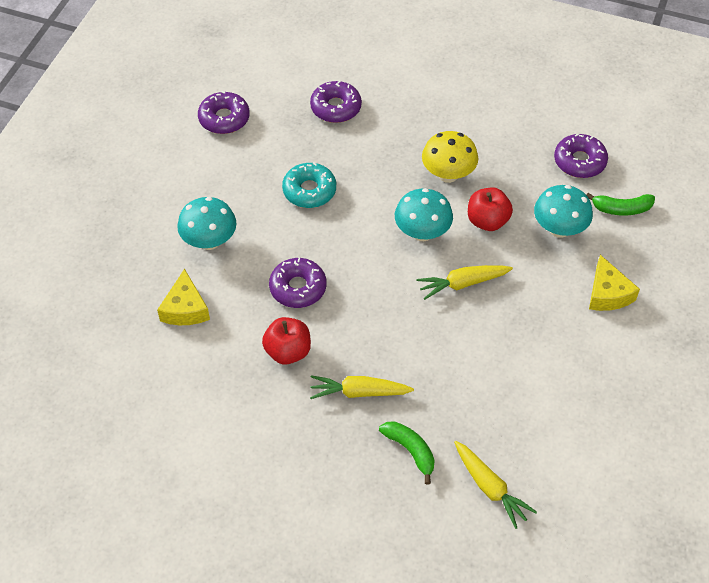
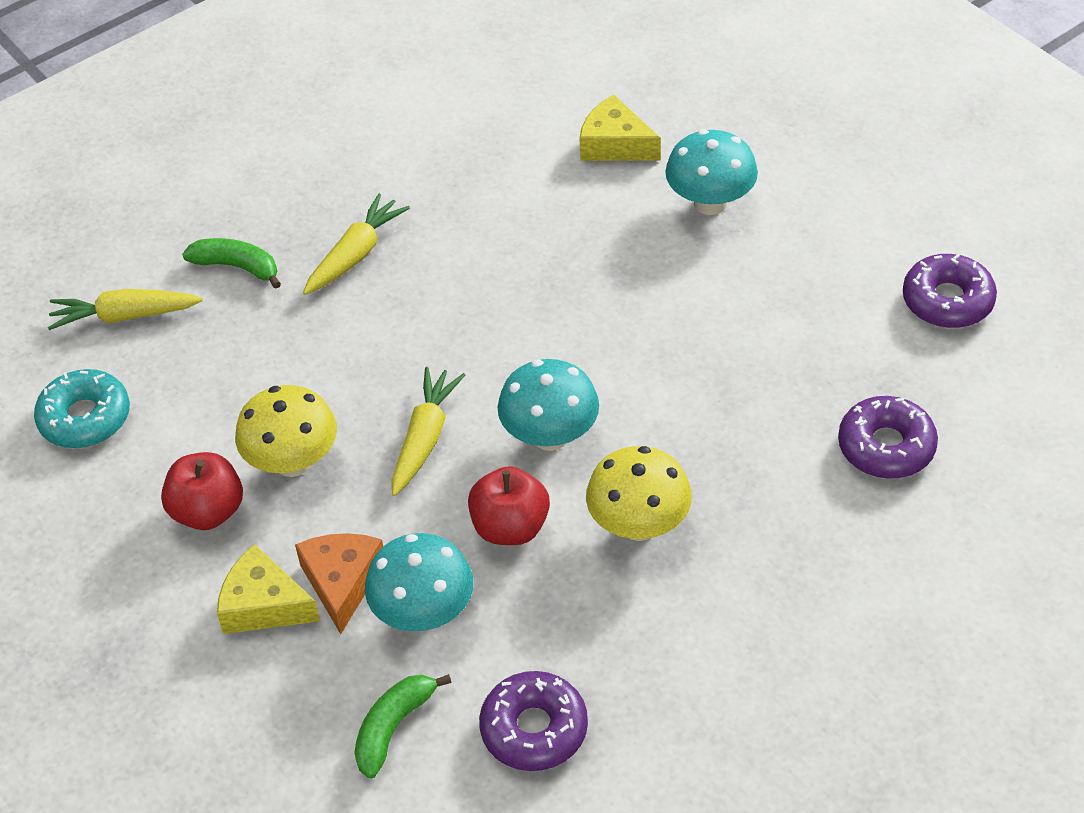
camera: 125 degrees right, 5 degrees down
(288, 351) = (471, 213): red apple -> red apple (208, 511)
(298, 288) = (561, 260): purple donut -> none
(309, 191) = (727, 341): turquoise donut -> turquoise donut (85, 418)
(410, 451) = (237, 267): green banana -> green banana turned 150 degrees counterclockwise
(521, 333) = (293, 462): none -> yellow mushroom
(570, 269) = (342, 582): none -> orange cheese

